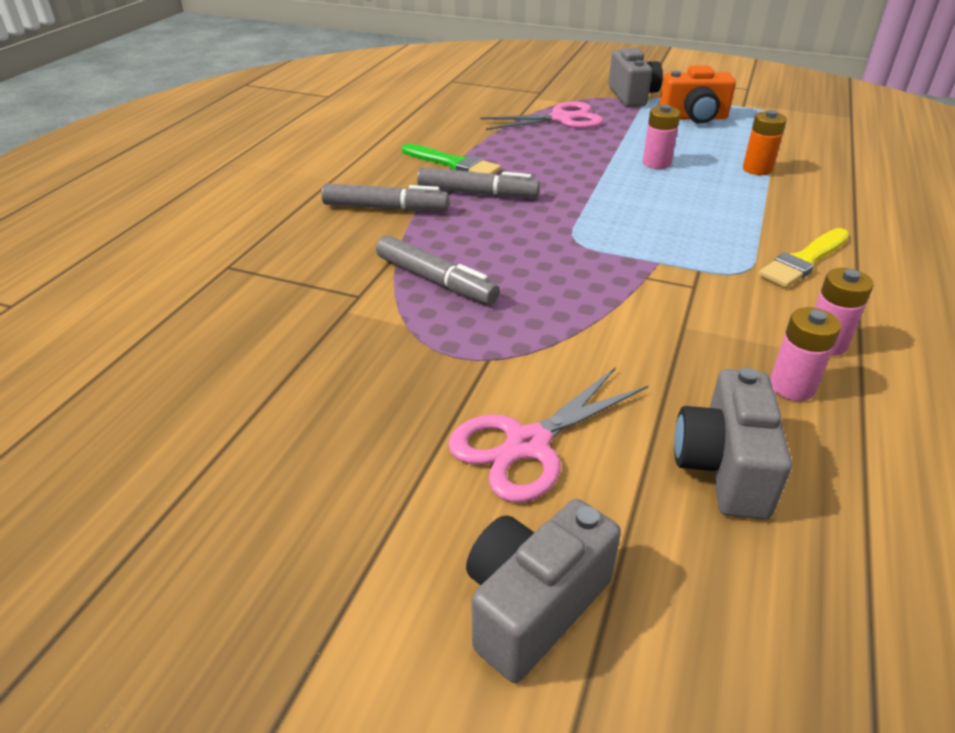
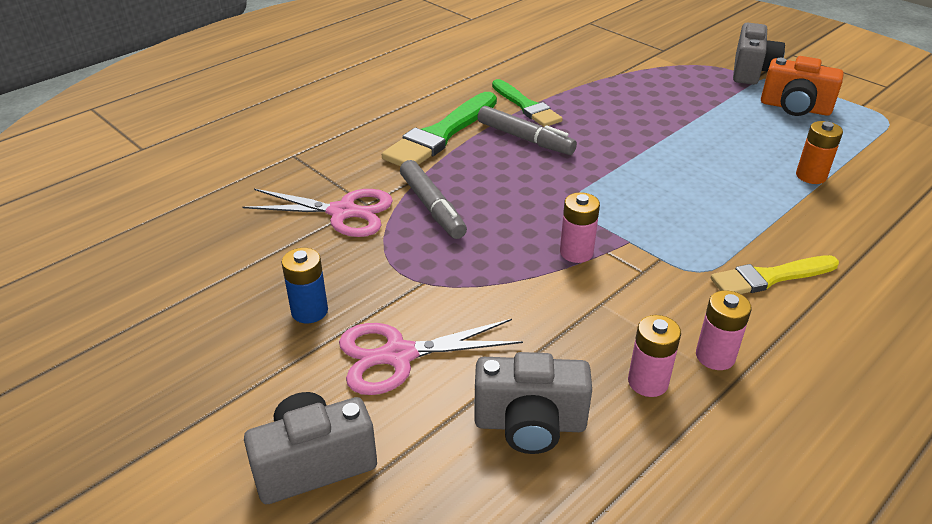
camera: 25 degrees right, 0 degrees up
(384, 430) = (309, 311): none -> blue battery
(386, 208) = (441, 135): grey marker -> green brush
(561, 119) = (660, 82): pink scissors -> pink scissors (343, 212)
(656, 163) = (713, 147): pink battery -> pink battery (576, 252)
(723, 468) = (530, 424): grey camera -> grey camera turned 120 degrees counterclockwise

